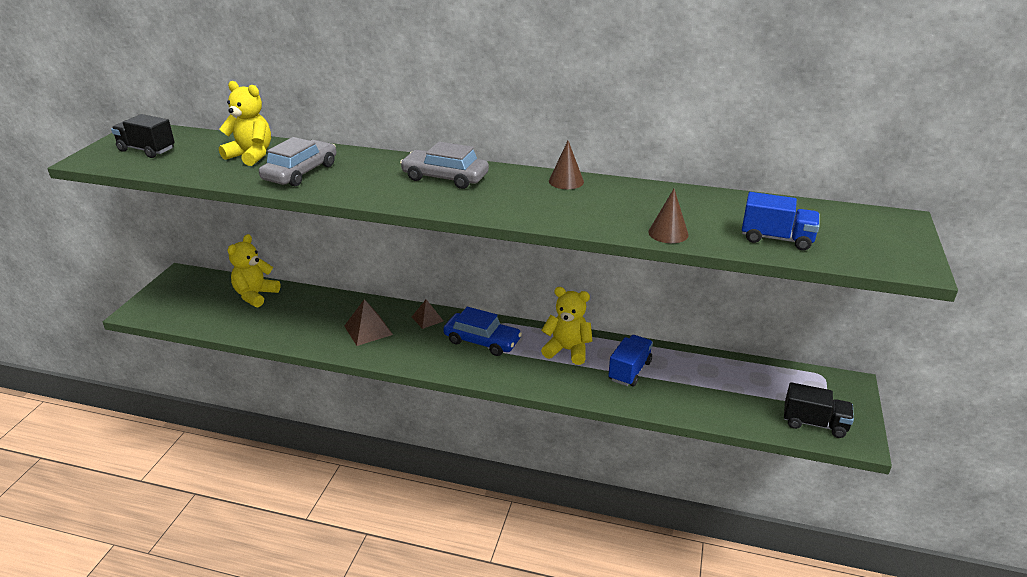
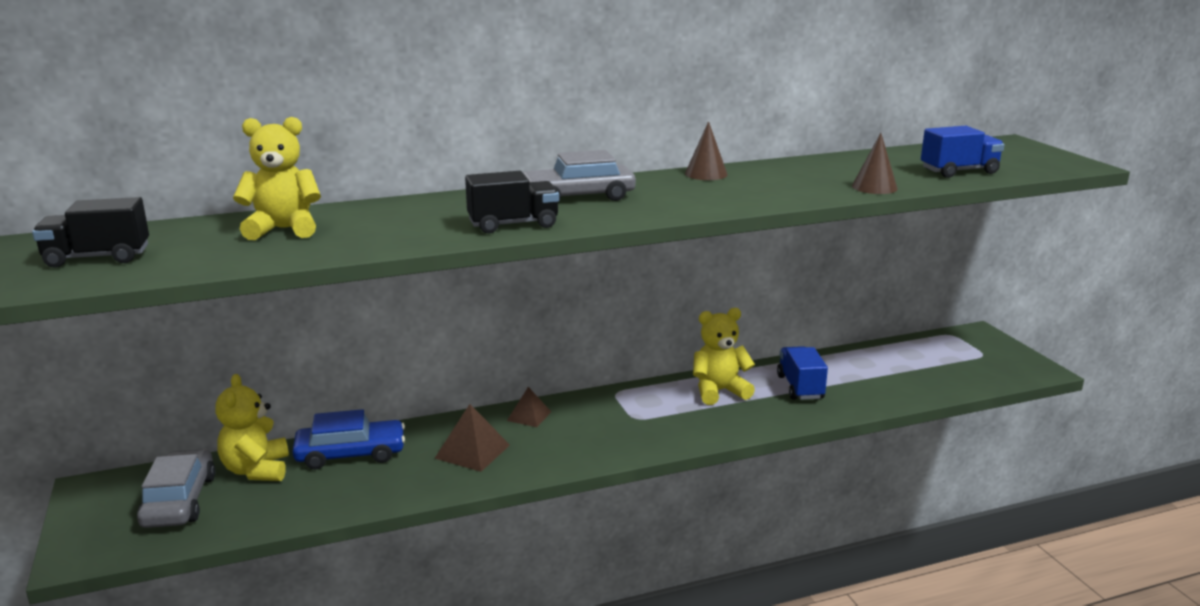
camera: 35 degrees left, 10 degrees down
(300, 172) = (392, 229): grey car -> grey car (179, 501)
(482, 341) = (621, 414): blue car -> blue car (350, 454)
(814, 423) = (995, 370): black truck -> black truck (513, 224)

